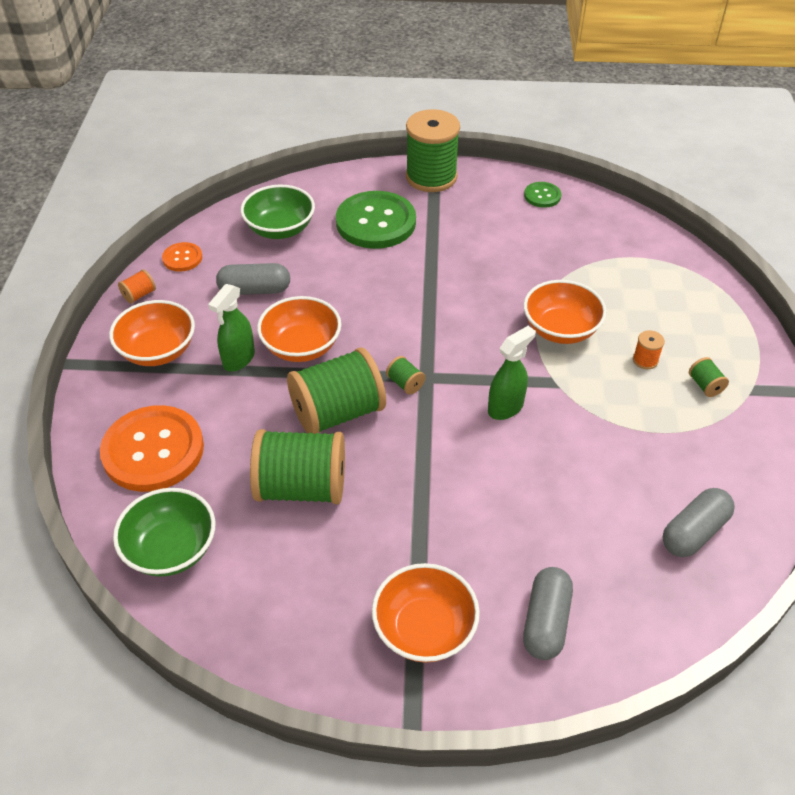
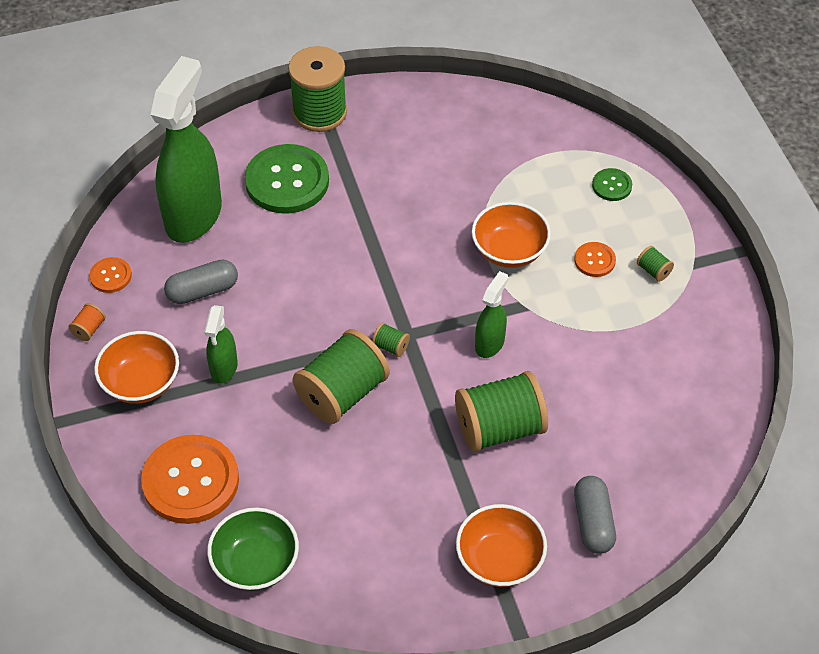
camera: 20 degrees left, 5 degrees up
(280, 229) = (194, 215): green bowl -> green spray bottle
(301, 347) = (277, 338): orange bowl -> none
(302, 487) = (342, 473): green spool -> green spool (499, 428)
(542, 196) = (438, 106): green button -> green button (612, 186)
(645, 360) = (594, 260): orange spool -> orange button
(694, 532) = (684, 409): grey capsule -> none

